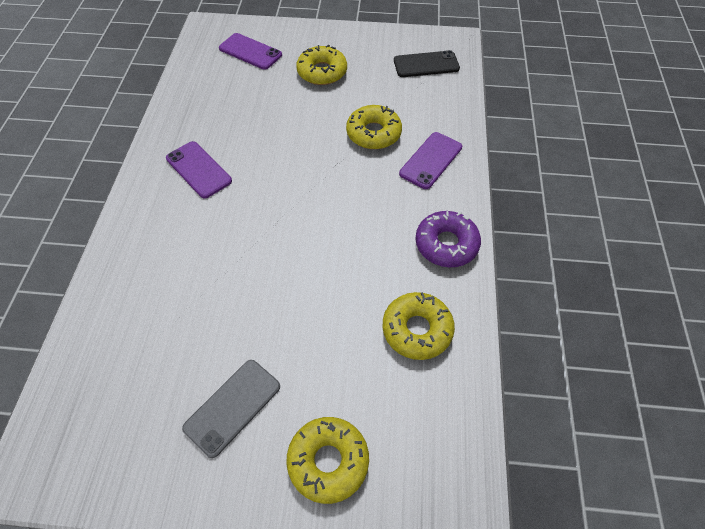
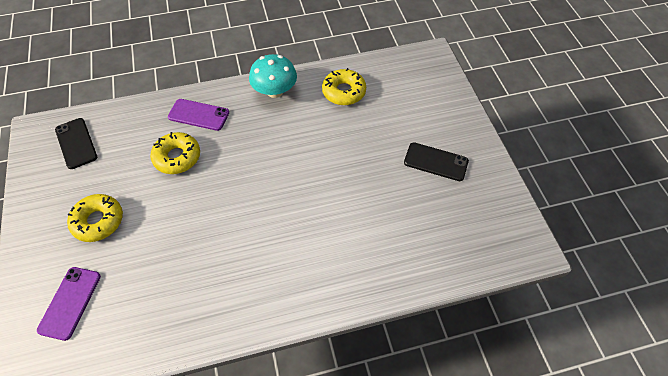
camera: 110 degrees left, 0 degrees up
(198, 170) = (257, 271): purple phone -> none
(232, 407) = (436, 162): grey phone -> black phone
(328, 461) = (438, 109): yellow donut -> none
(446, 244) = (275, 91): purple donut -> turquoise mushroom

